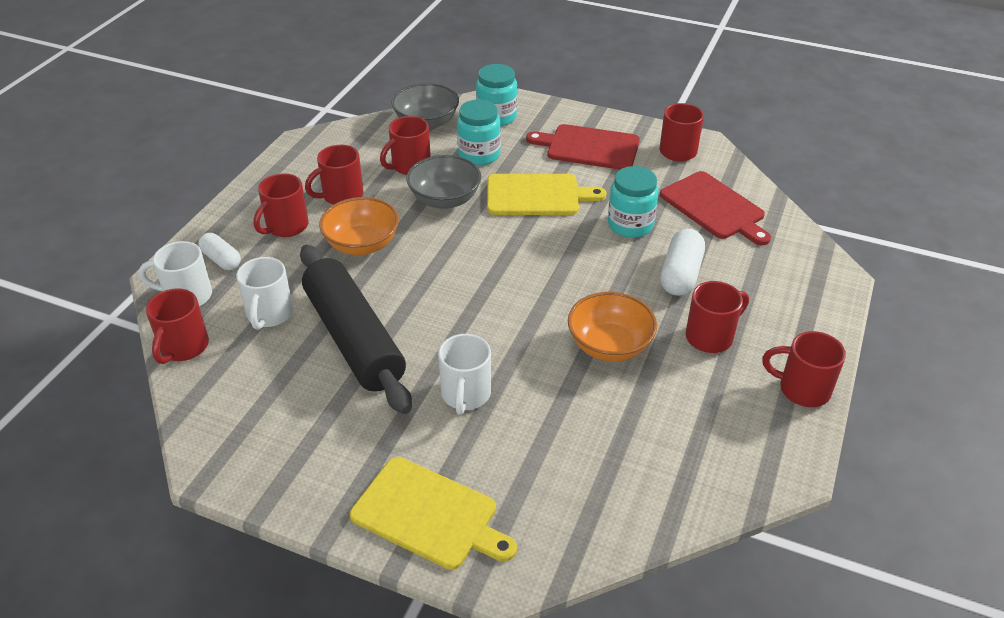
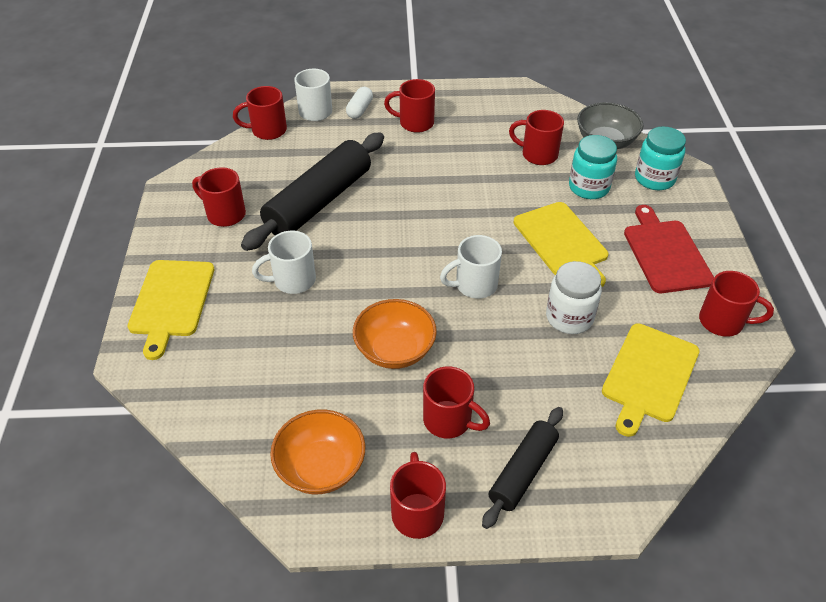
camera: 65 degrees right, 5 degrees up
(269, 314) = (319, 153): white mug -> white mug (474, 285)
(341, 196) = (470, 134): red mug -> red mug (225, 214)
(362, 244) = (422, 166): orange bowl -> orange bowl (321, 467)
(445, 199) = (510, 189): grey bowl -> none
(630, 225) = (569, 317): turquoise jar -> white jar
(680, 274) = (523, 375): white capsule -> none
(714, 207) = (649, 375): red cutting board -> yellow cutting board
(782, 311) = (523, 472): none -> black rolling pin

